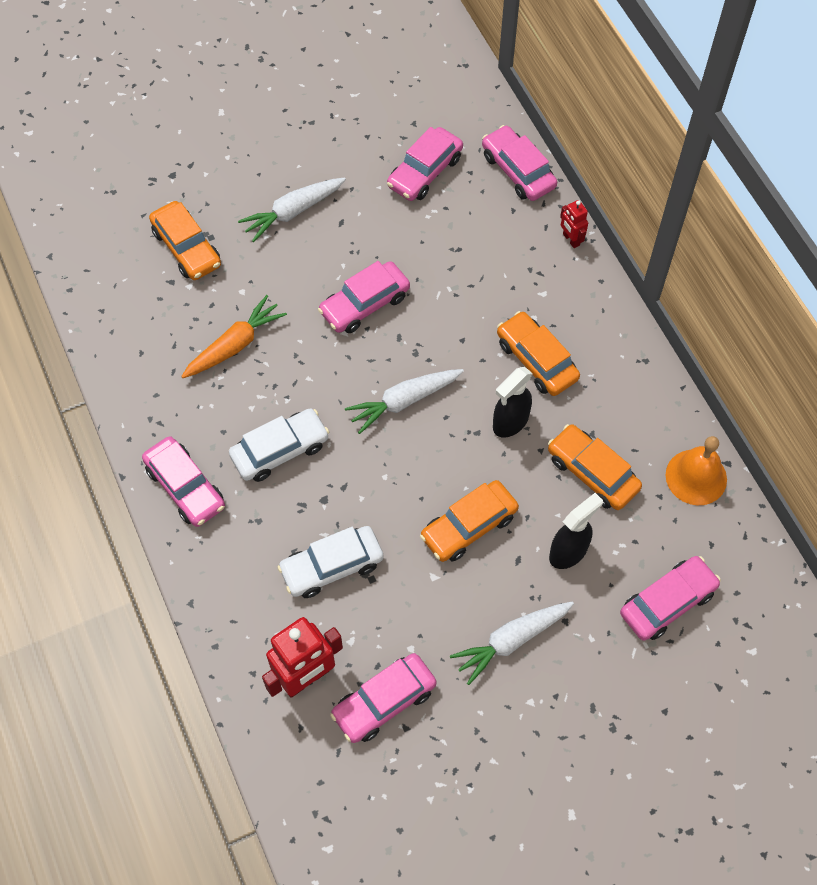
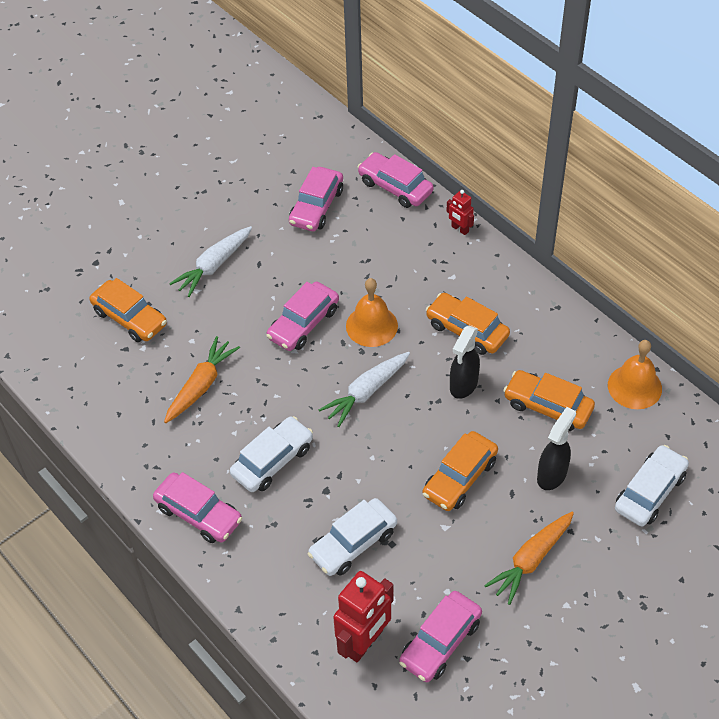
camera: 15 degrees left, 10 degrees down
(436, 327) = (371, 326): none -> orange bell
(512, 640) = (531, 559): white carrot -> orange carrot
(667, 602) = (650, 492): pink car -> white car

